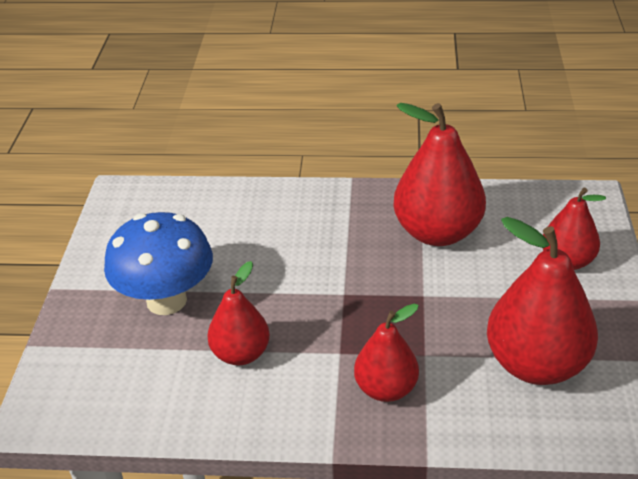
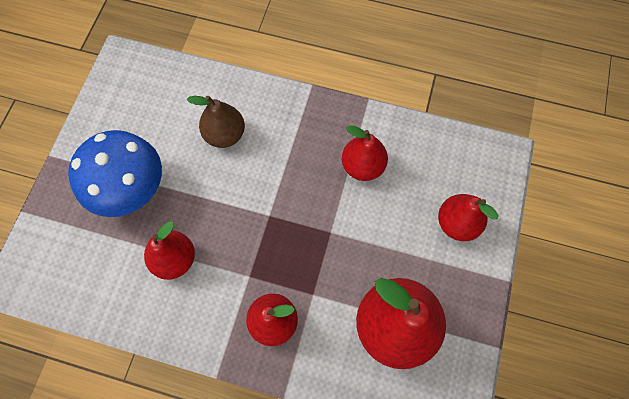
camera: 10 degrees right, 30 degrees up
(265, 233) = (225, 134): none -> brown pear
(437, 232) = (362, 166): red pear -> red pear, size x0.60

